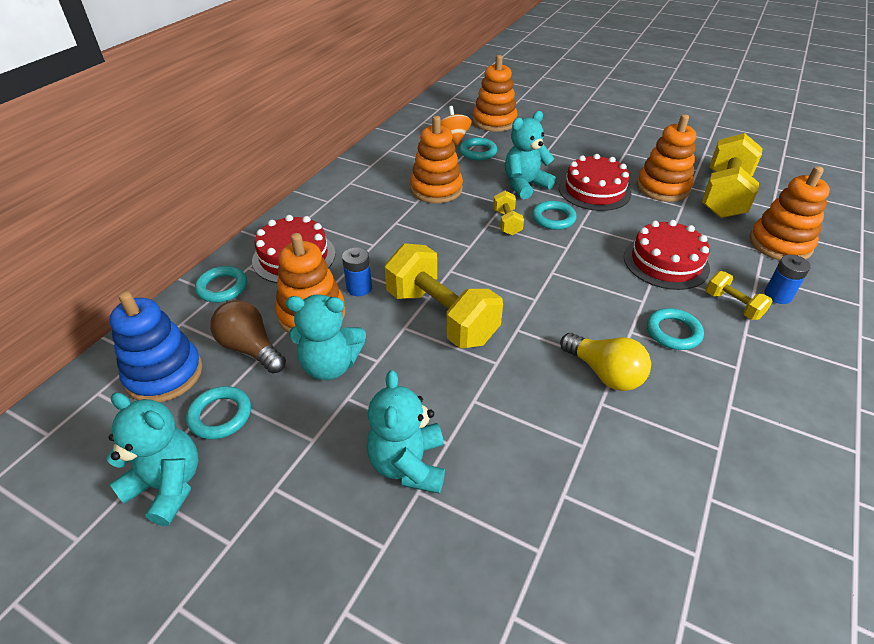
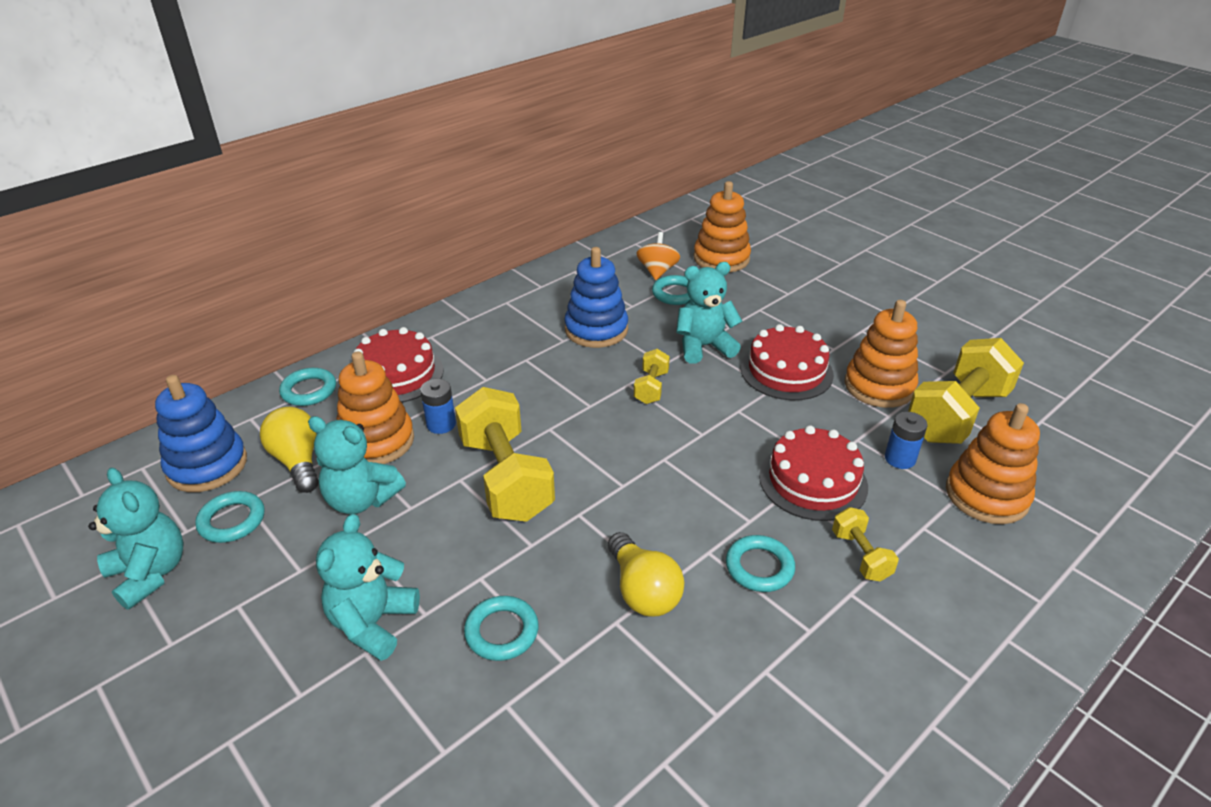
camera: 20 degrees right, 5 degrees down
(250, 348) = (298, 461): brown light bulb -> yellow light bulb
(436, 189) = (596, 330): orange stacking toy -> blue stacking toy
(553, 218) = (710, 395): turquoise ring -> turquoise ring (502, 631)
(777, 295) = (931, 559): blue battery -> blue battery (900, 459)

